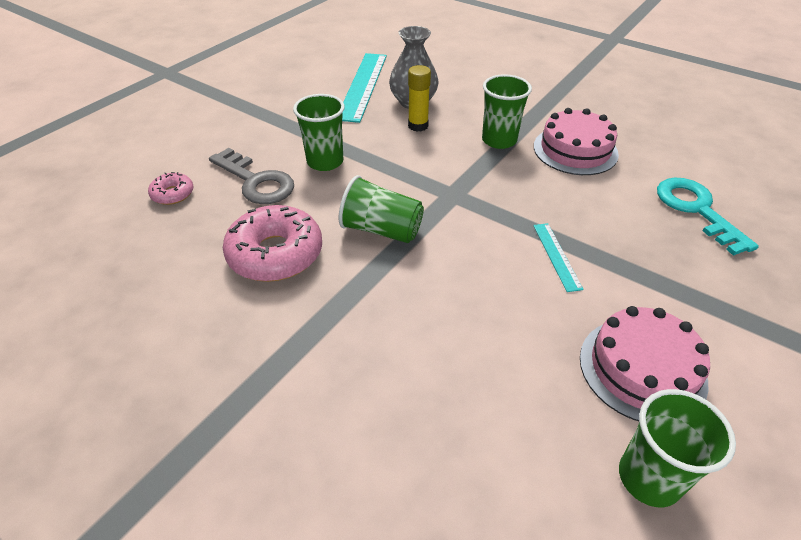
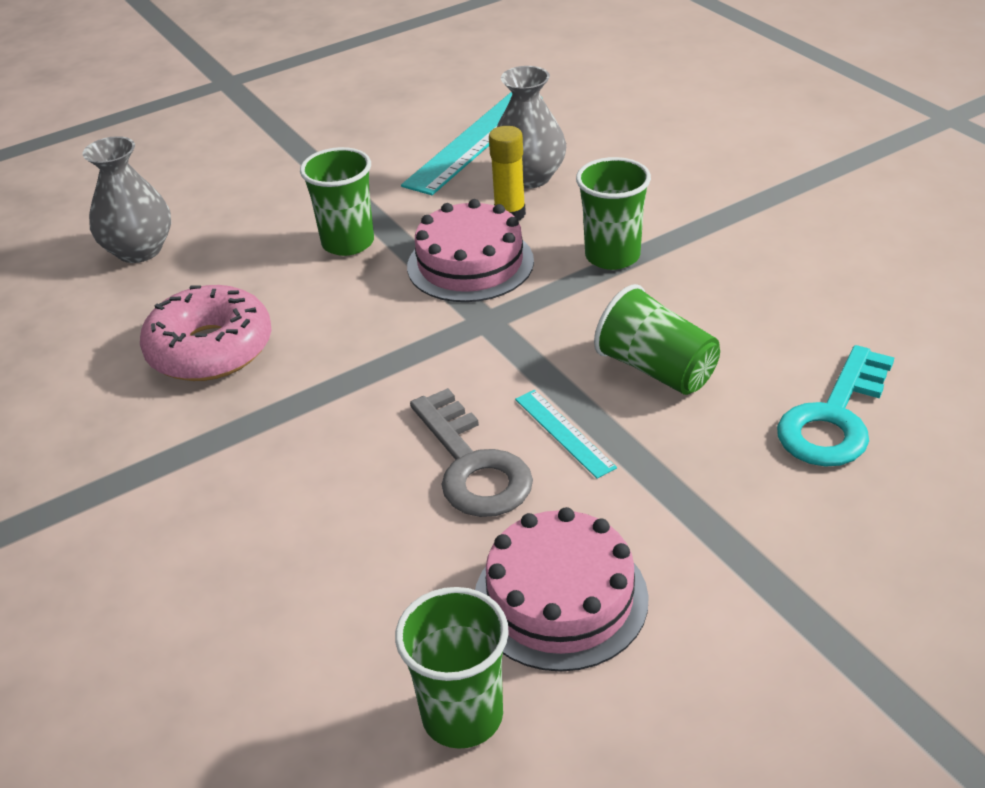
camera: 25 degrees right, 5 degrees down
(173, 194) = (139, 250): pink donut -> grey vase
(256, 181) = (245, 253): grey key -> grey key (472, 465)
(381, 230) = (357, 347): green cup -> green cup (656, 369)
(556, 256) = (564, 433): turquoise ruler -> turquoise ruler turned 45 degrees counterclockwise
(575, 150) = (718, 292): pink cake -> pink cake (470, 264)
(696, 210) = (834, 418): turquoise key -> turquoise key turned 150 degrees counterclockwise

